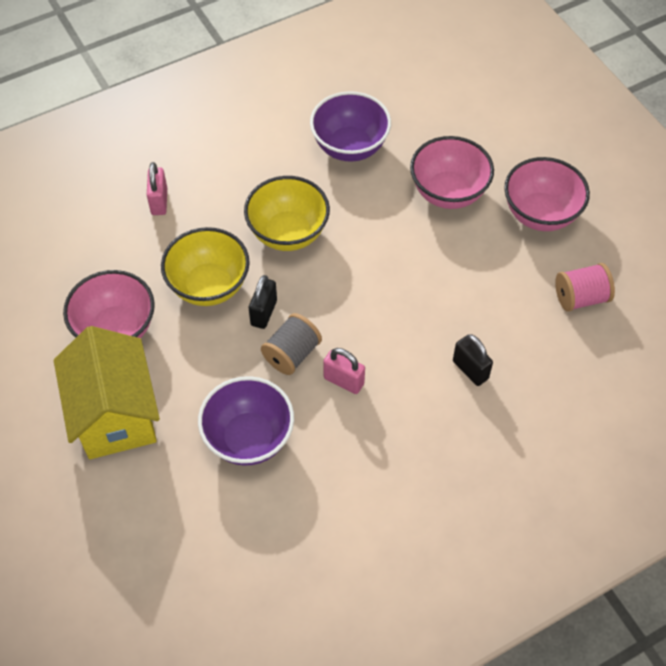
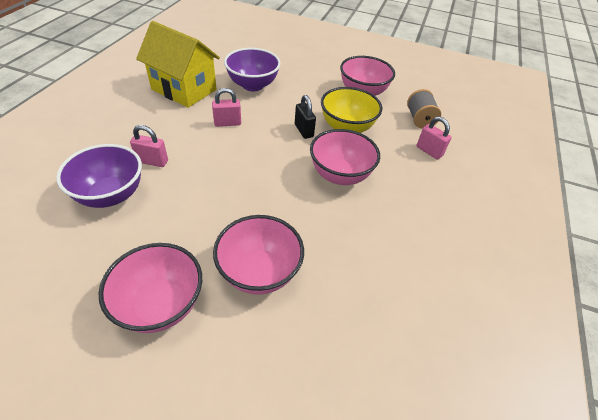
camera: 135 degrees right, 10 degrees down
(115, 415) = (320, 69): yellow house -> yellow house (184, 89)
(288, 233) = (340, 175): yellow bowl -> pink bowl
(292, 354) = (268, 121): grey spool -> grey spool (419, 119)
(350, 147) = (372, 260): purple bowl -> purple bowl (111, 195)
(470, 370) = (152, 161): black padlock -> pink padlock
(580, 298) = (86, 249): pink spool -> none

